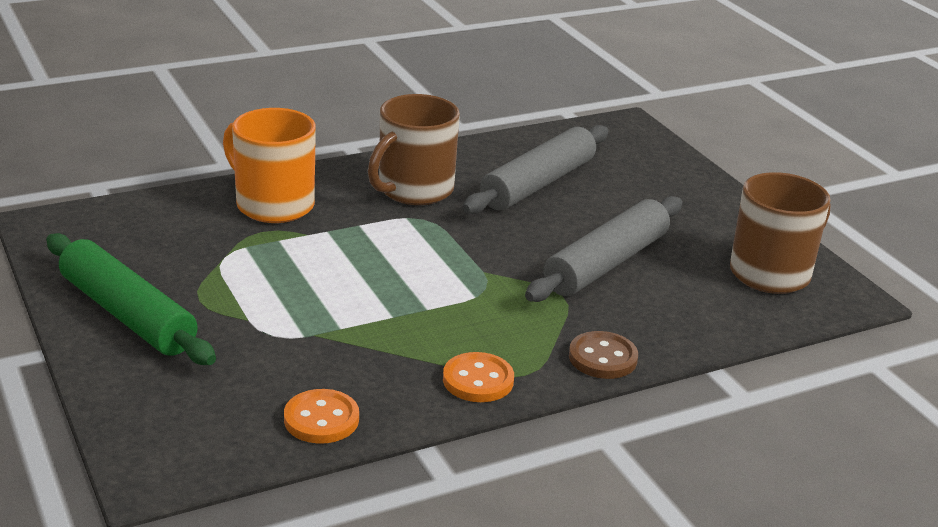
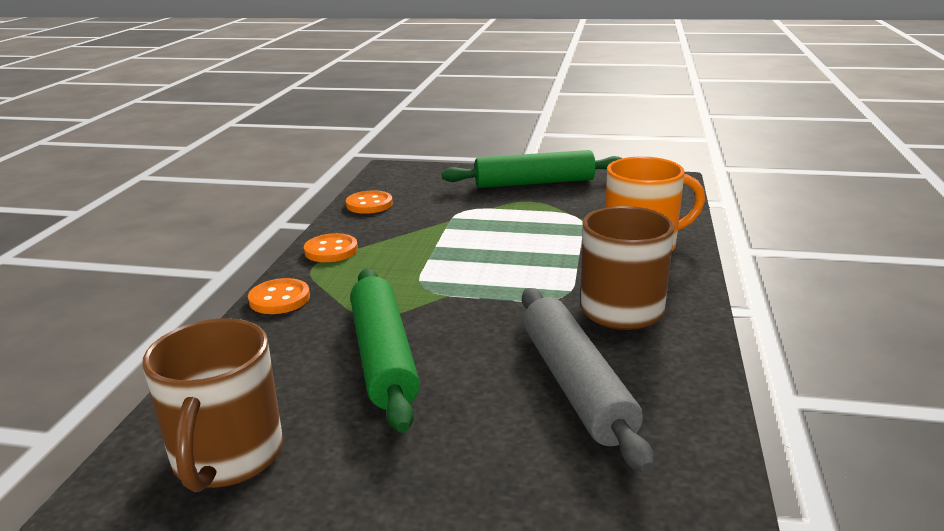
camera: 130 degrees right, 5 degrees down
(602, 358) = (279, 299): brown button -> orange button
(606, 264) = (383, 357): grey rolling pin -> green rolling pin

